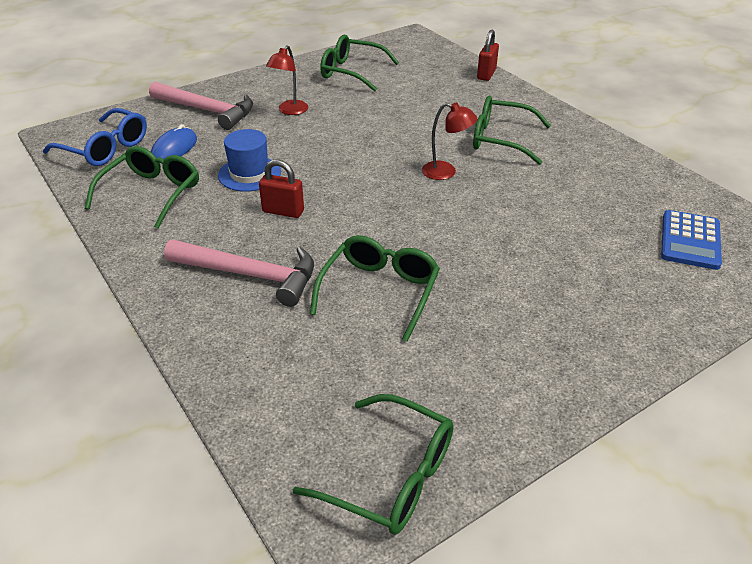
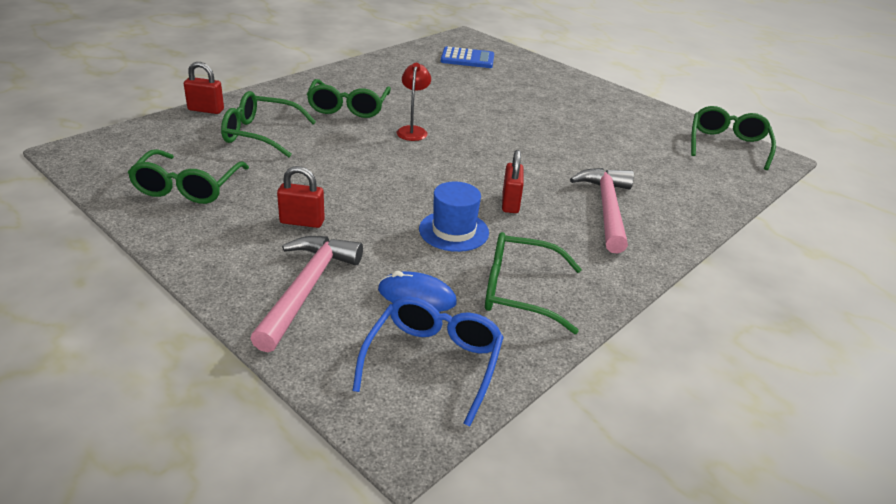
camera: 105 degrees left, 5 degrees down
(290, 111) = (302, 222): red lamp -> red padlock
(380, 291) = (586, 153): green glasses -> green glasses (260, 134)

